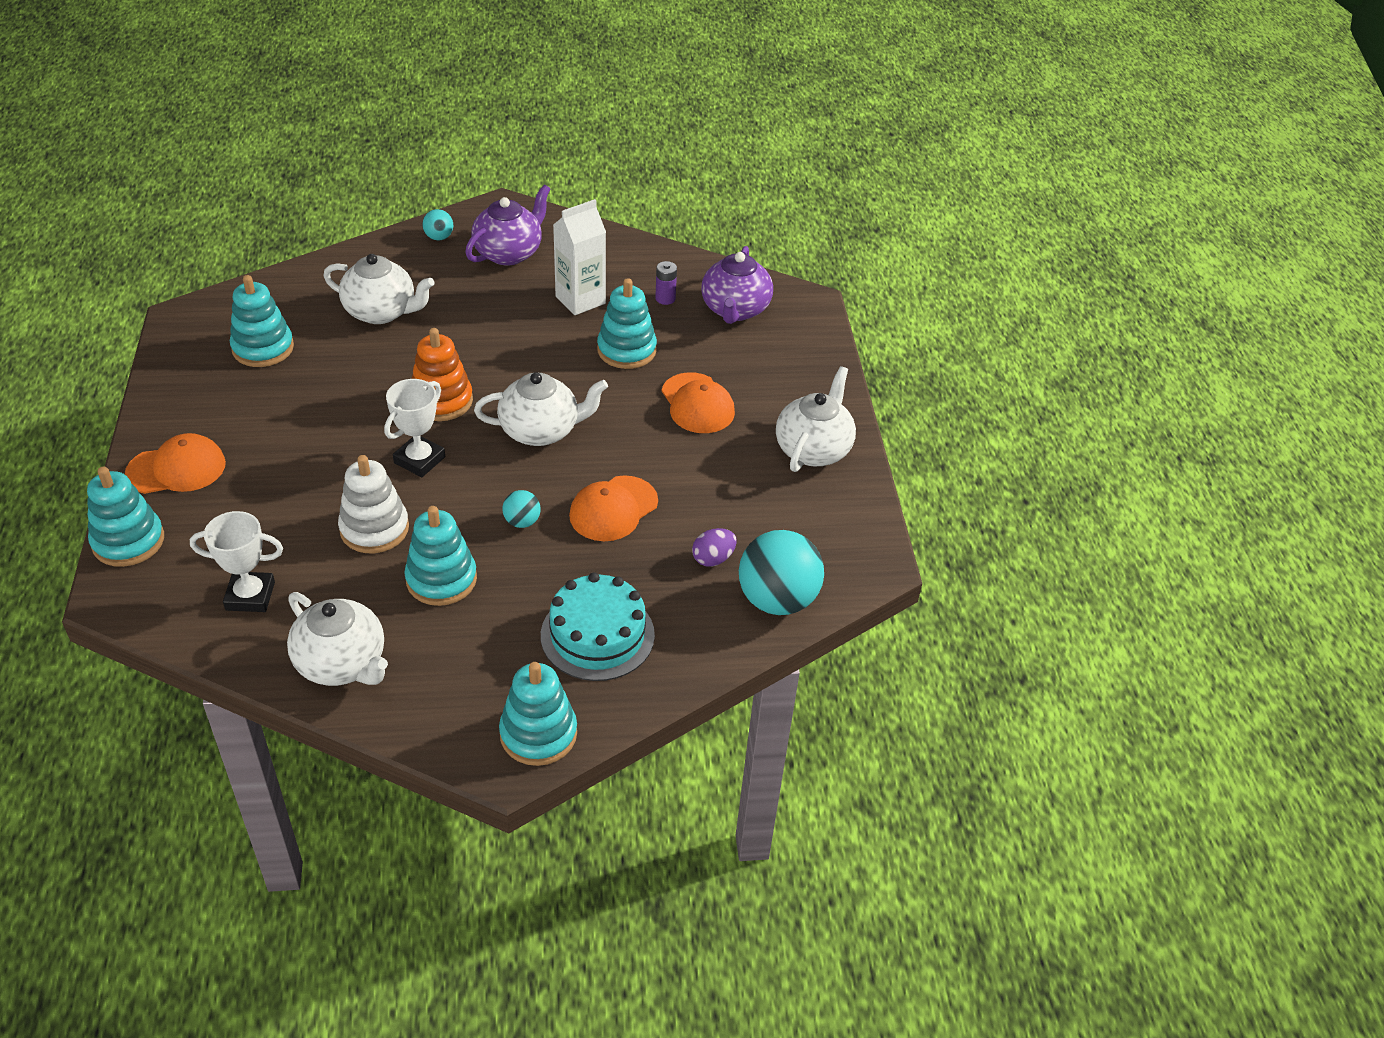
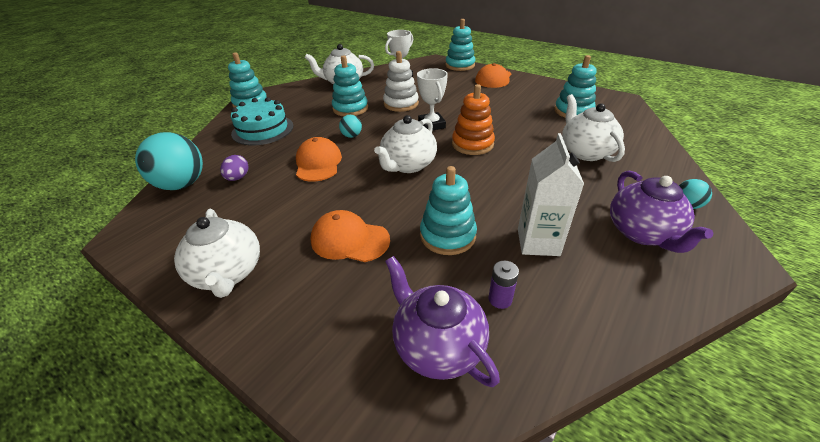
camera: 135 degrees right, 5 degrees down
(381, 312) = (585, 152): white teapot -> white teapot turned 105 degrees clockwise

